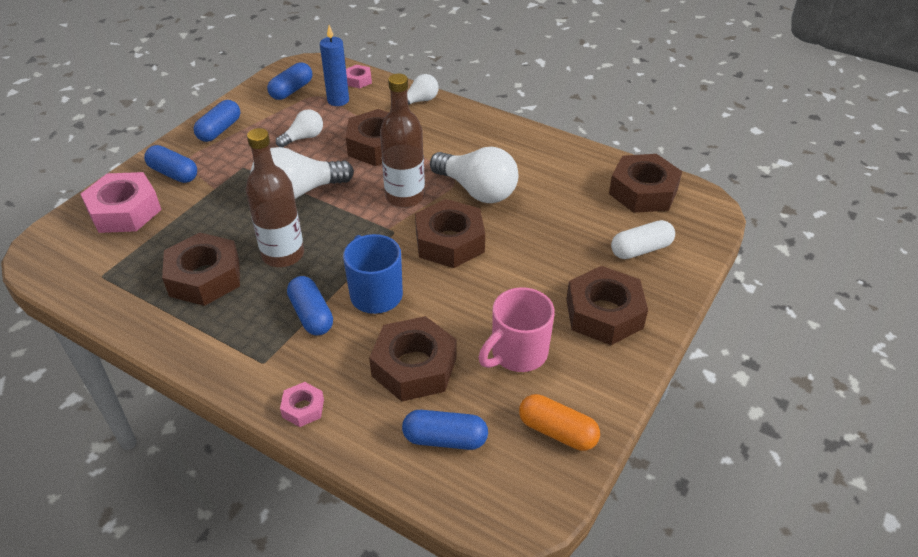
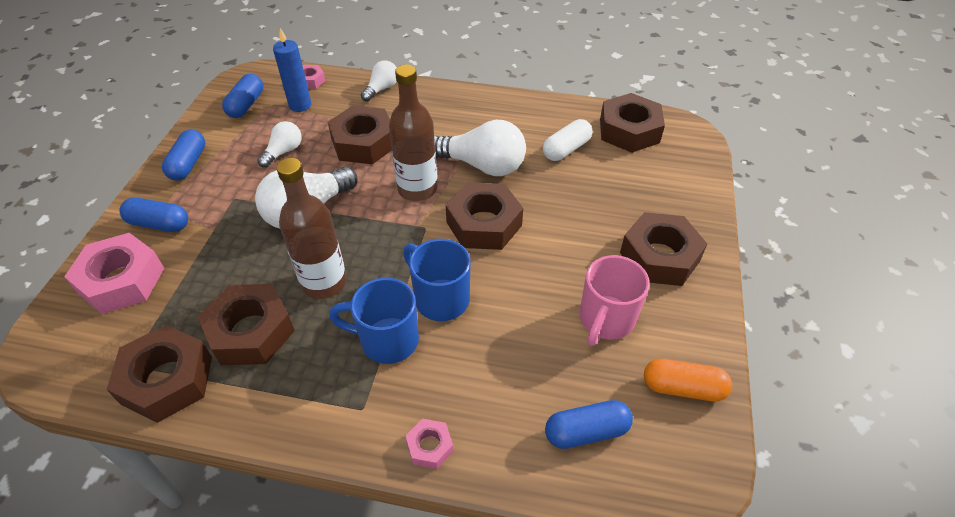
camera: 20 degrees left, 5 degrees up
(311, 315) = (386, 340): blue capsule -> blue mug
(414, 367) = (517, 364): brown nut -> brown nut (167, 380)
(641, 249) = (657, 186): white capsule -> white capsule (566, 149)

